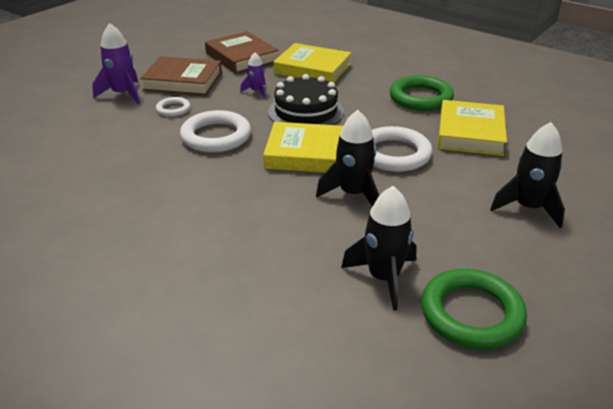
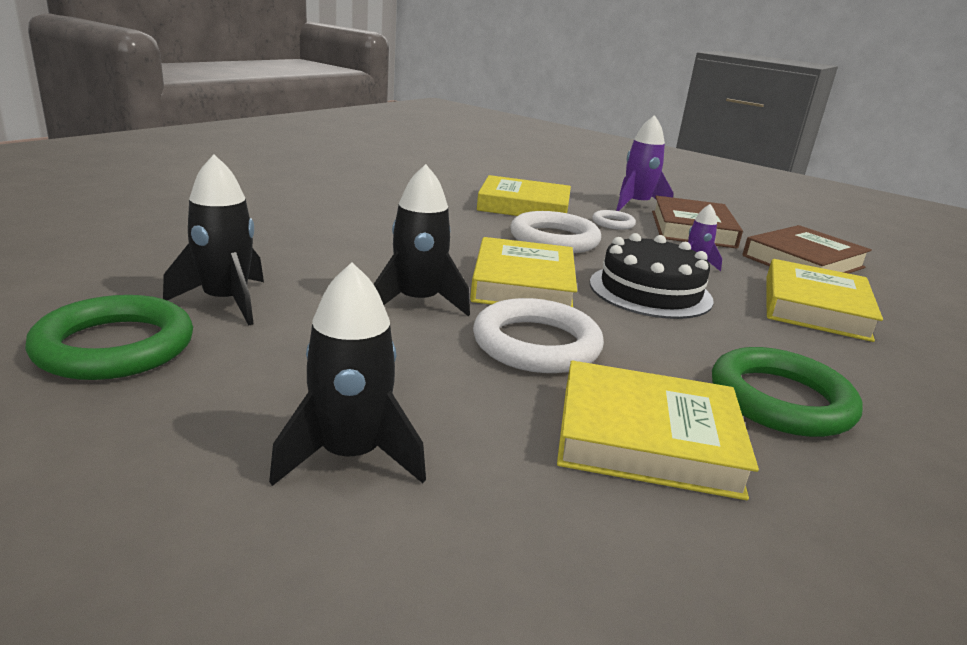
camera: 85 degrees right, 10 degrees down
(130, 144) = (524, 206): none -> yellow book

